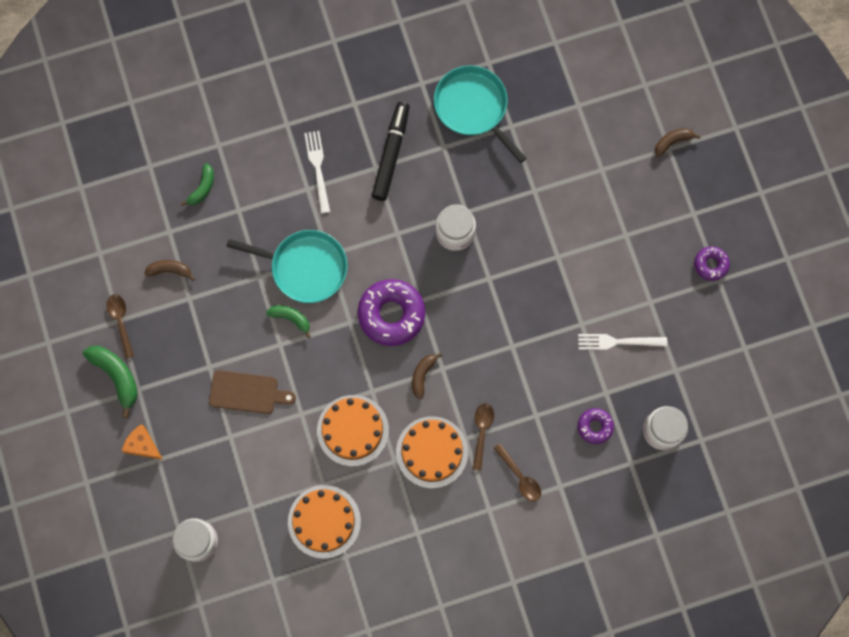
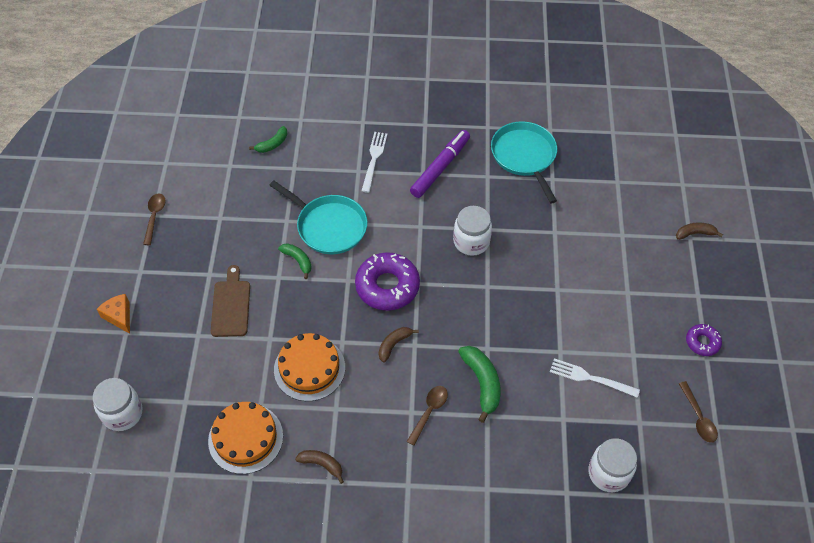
camera: 20 degrees right, 20 degrees down
(117, 376) = (128, 255): green banana -> green banana (482, 383)
(170, 270) = (215, 193): brown banana -> brown banana (322, 464)
(247, 392) = (231, 305): brown cutting board -> brown cutting board turned 120 degrees counterclockwise
(391, 154) = (440, 167): black marker -> purple marker
(432, 452) = (374, 413): orange cake -> none
(520, 477) = (450, 465): brown spoon -> brown spoon (698, 417)
(595, 426) = (541, 445): purple donut -> none

